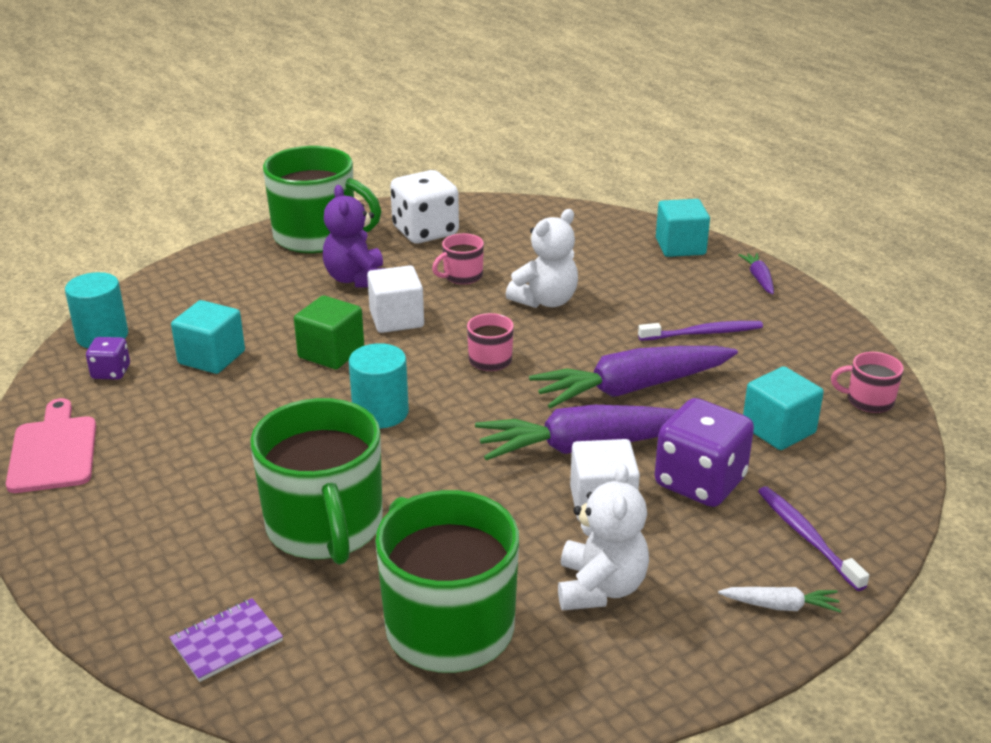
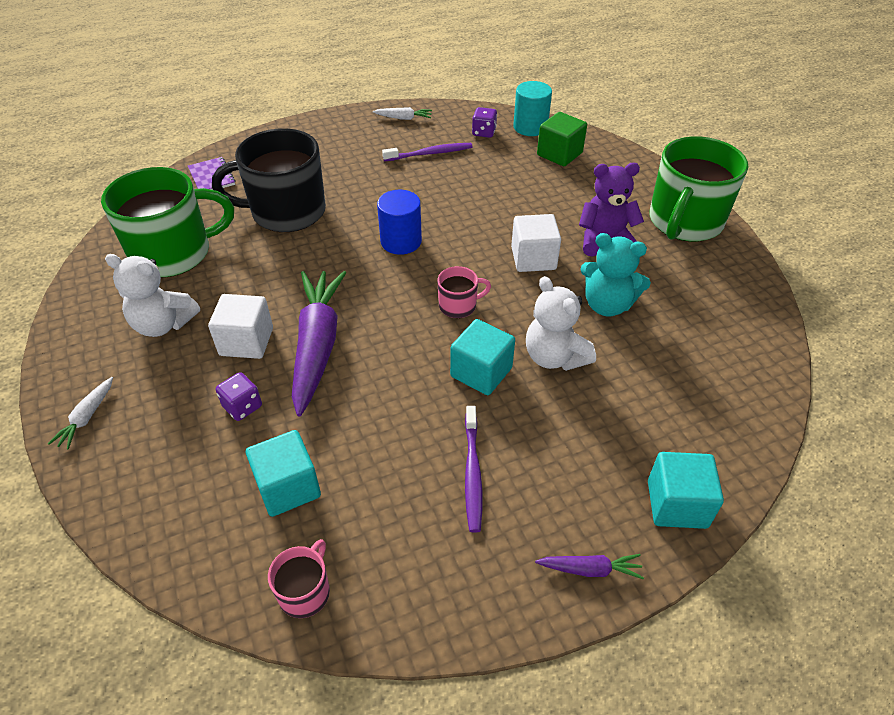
camera: 100 degrees right, 15 degrees up
(53, 451) = (404, 118): pink cutting board -> white carrot
(211, 357) = (493, 170): turquoise cube -> turquoise cube (481, 372)
(325, 527) = (286, 212): green mug -> black mug
(331, 353) = (488, 222): green cube -> green cube (559, 154)
(380, 412) = (401, 241): turquoise cylinder -> blue cylinder
(425, 232) = (700, 289): white dice -> none
(462, 276) = (607, 305): pink mug -> turquoise teddy bear
(631, 388) = (389, 391): purple carrot -> none
(700, 482) = (242, 406): purple dice -> purple dice, size x0.51
(807, 537) = (143, 459): purple toothbrush -> purple toothbrush (430, 153)

